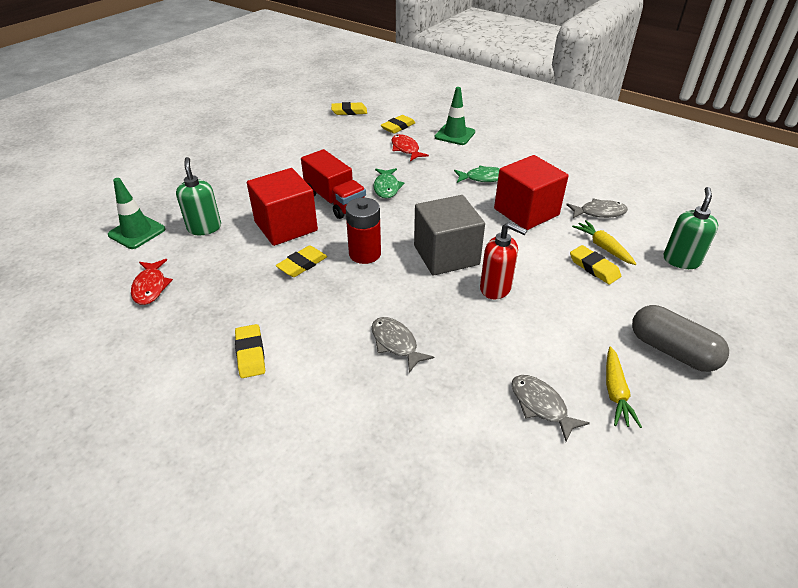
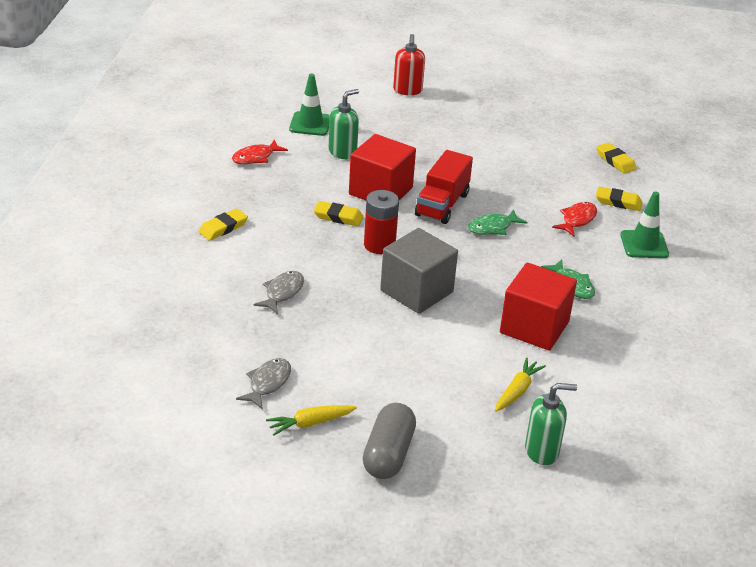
camera: 60 degrees right, 5 degrees down
(496, 288) = (392, 331): red soap dispenser -> red soap dispenser (407, 90)
(594, 268) = (476, 389): yellow eraser -> none
(599, 212) = (582, 380): grey fish -> none

